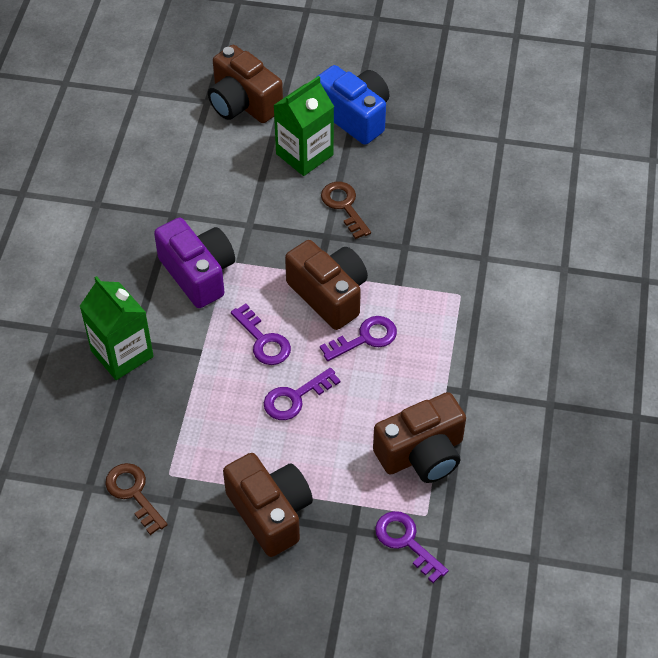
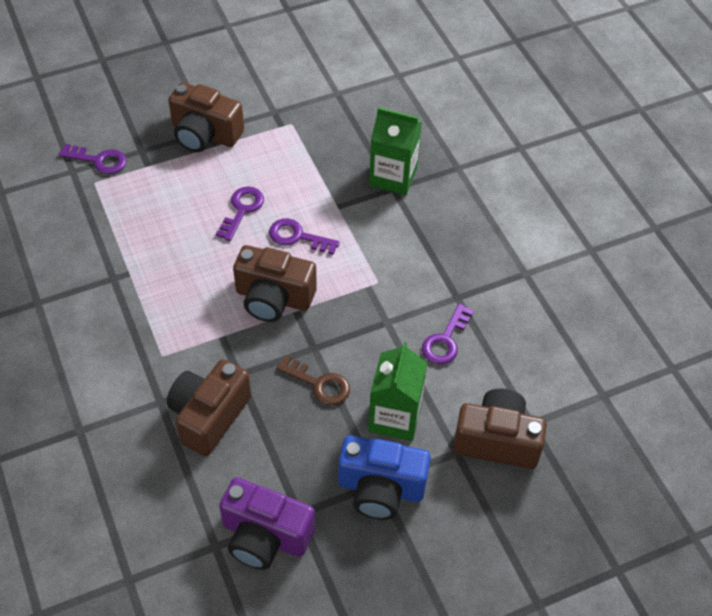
camera: 145 degrees right, 0 degrees up
(134, 493) = (304, 103): brown key -> none
(198, 273) = (391, 260): purple camera -> purple camera (265, 536)
(365, 338) = (219, 278): purple key -> purple key (445, 340)
(422, 453) = (121, 218): brown camera -> brown camera (209, 416)

